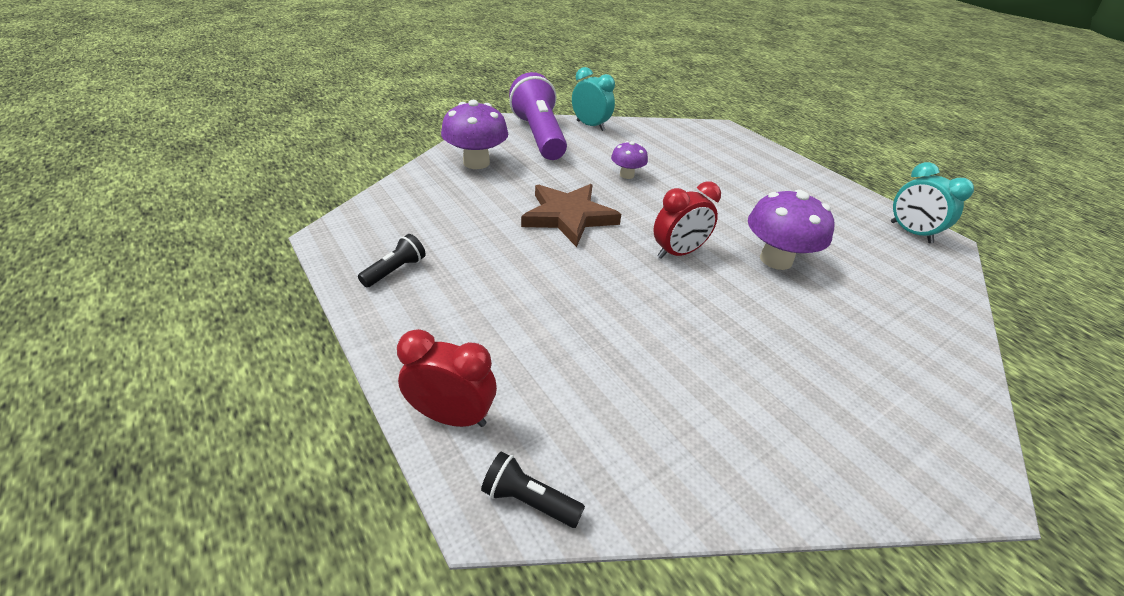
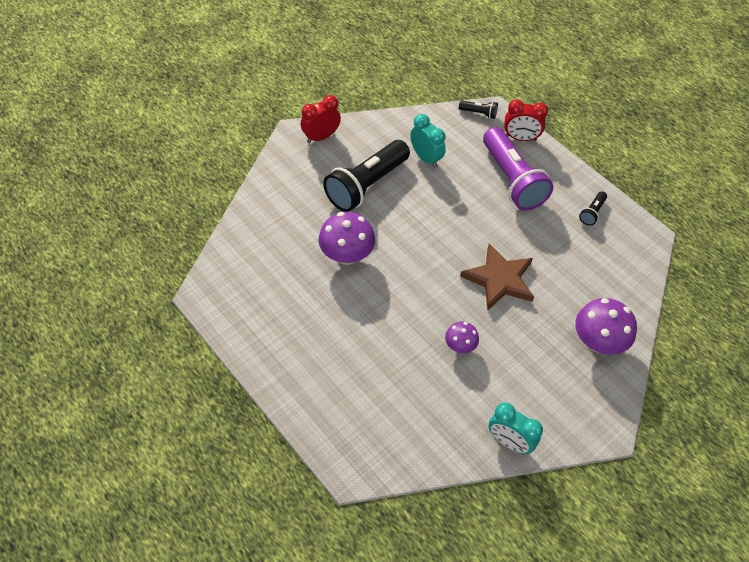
camera: 175 degrees right, 15 degrees up
(539, 136) = (558, 405): purple flashlight -> purple flashlight (512, 180)
(678, 253) = (416, 252): red clock -> red clock (321, 137)
(774, 350) = (366, 185): none -> black flashlight
(910, 232) = (224, 302): turquoise clock -> turquoise clock (426, 158)

